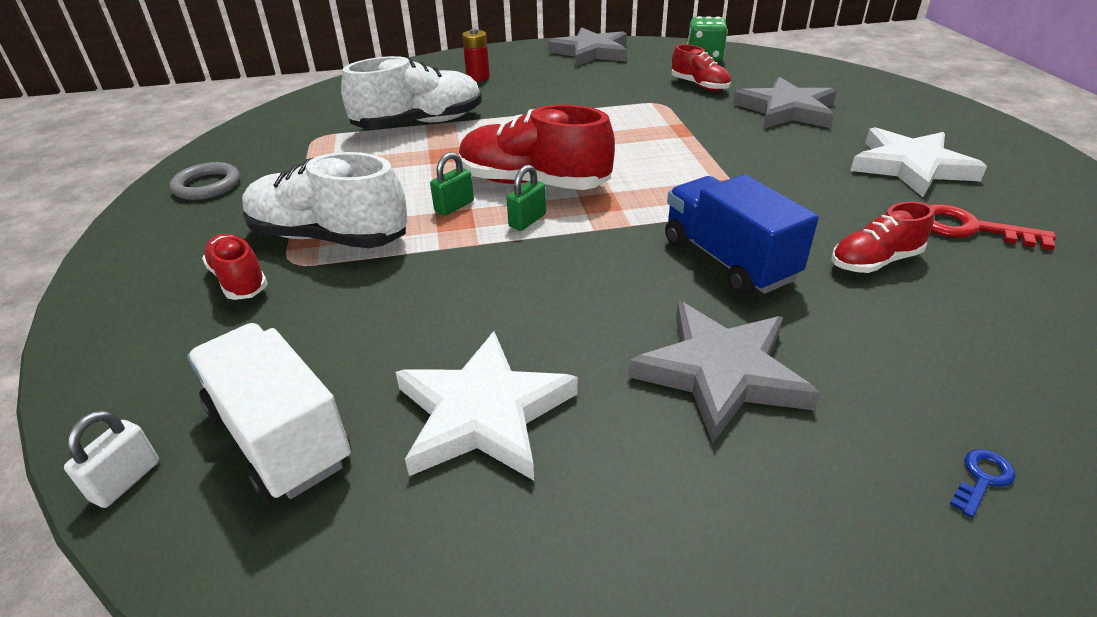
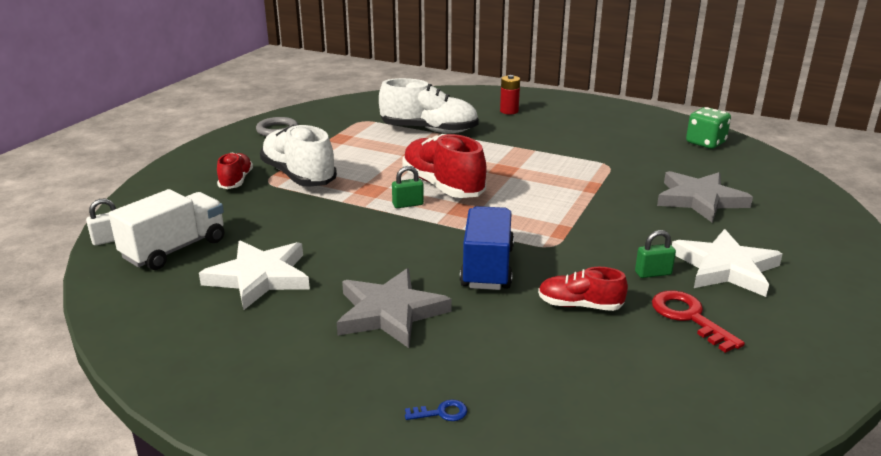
camera: 35 degrees right, 10 degrees down
(280, 436) = (175, 249): white truck -> white truck turned 45 degrees clockwise
(454, 206) = (380, 183): green padlock -> green padlock (653, 273)
(591, 52) = (618, 115): grey star -> none
(699, 86) = (661, 162): red shoe -> none

